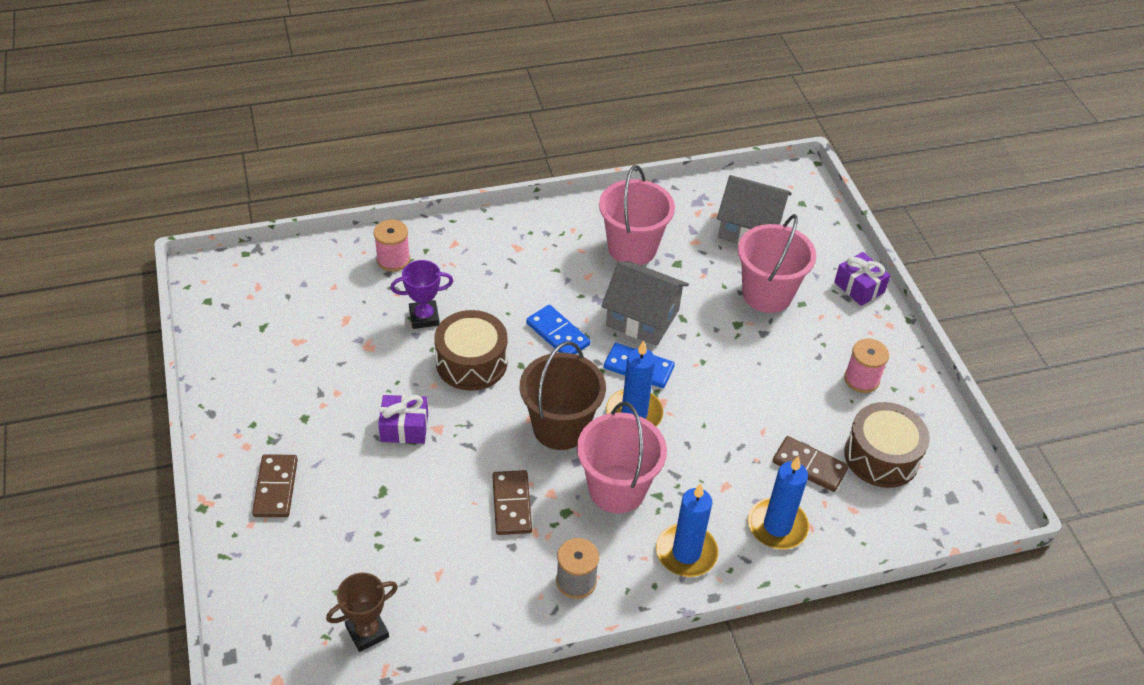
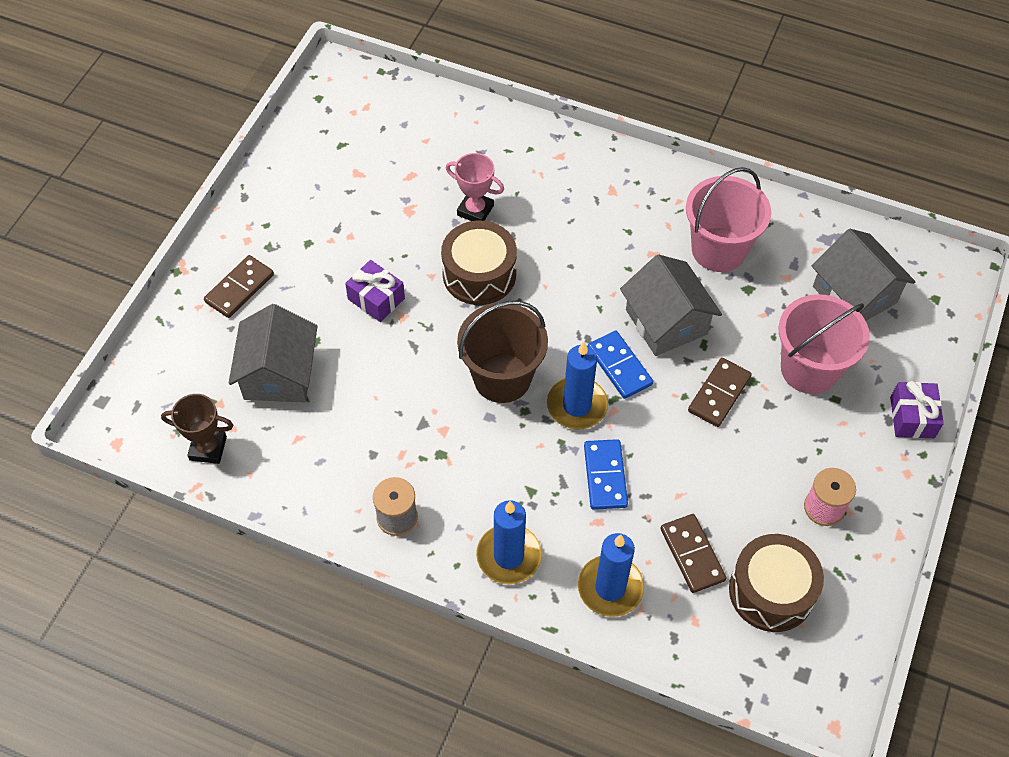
camera: 40 degrees right, 10 degrees up
(374, 534) = (279, 373): none -> grey house
(393, 259) = (495, 142): pink spool -> none
(424, 317) = (475, 210): purple trophy -> pink trophy
(511, 504) = (403, 418): brown domino -> brown domino (719, 394)
(557, 334) = (575, 292): blue domino -> blue domino (605, 476)
(617, 489) = (501, 462): pink bucket -> none

